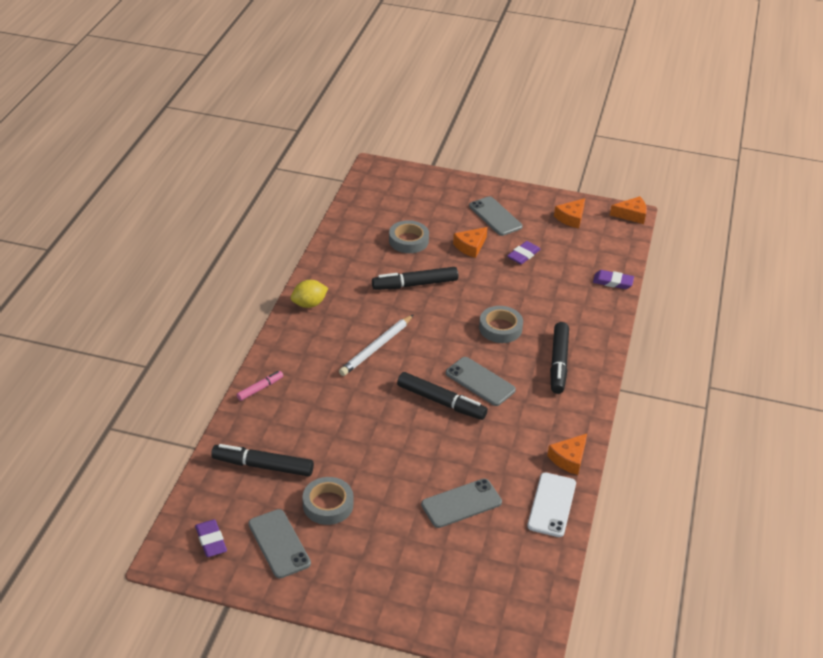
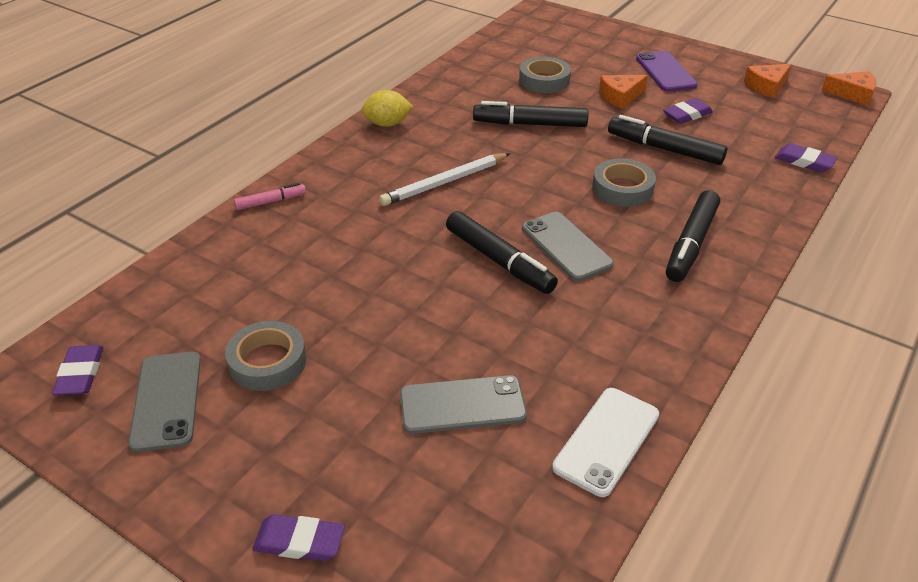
camera: 20 degrees right, 0 degrees up
(263, 466) = (214, 292): black marker -> black marker (665, 149)
(407, 601) = (299, 541): none -> purple eraser
(495, 216) = (665, 72): grey phone -> purple phone
(569, 459) = (661, 376): orange cheese -> none

